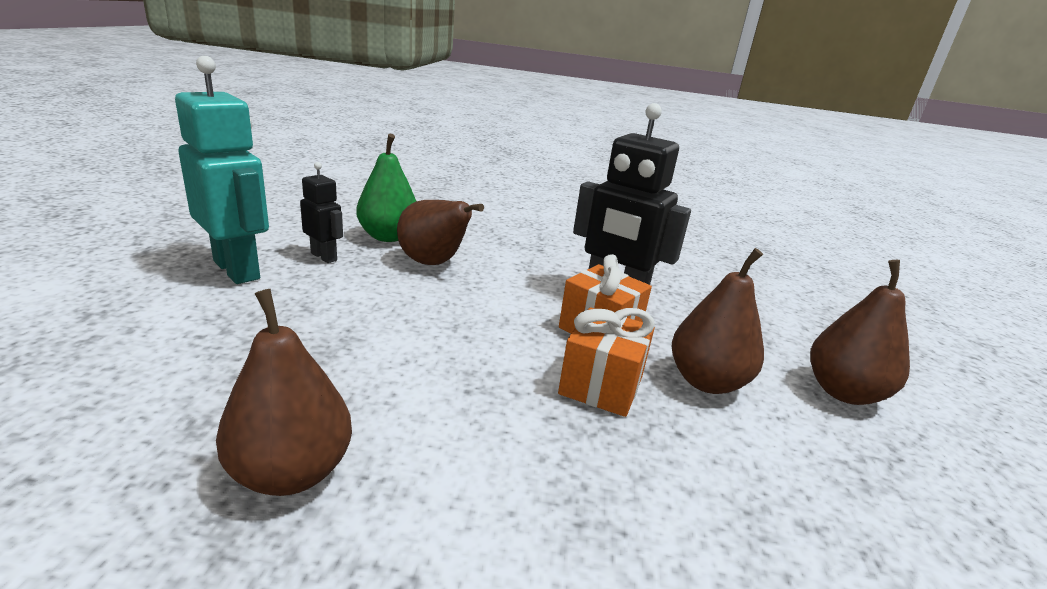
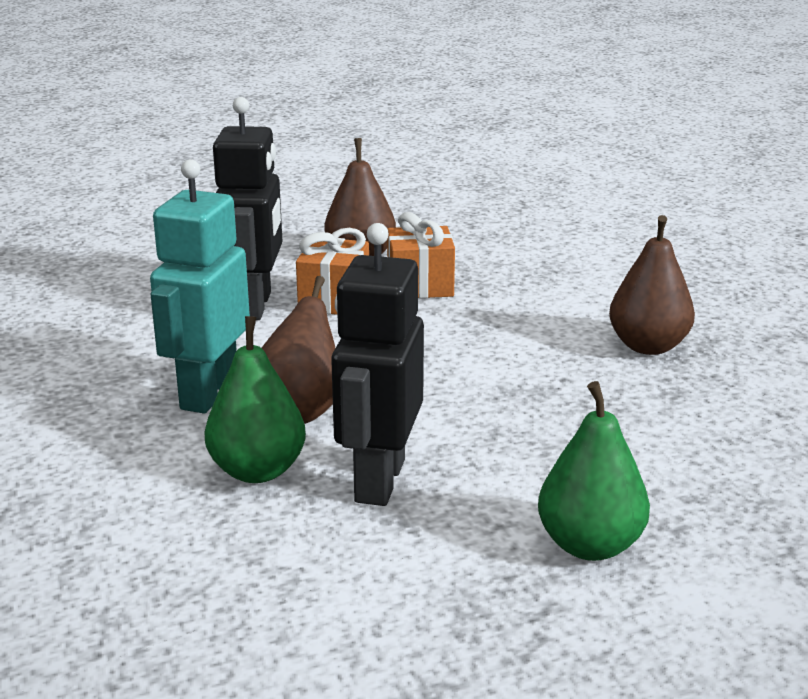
camera: 115 degrees left, 0 degrees up
(147, 281) = (590, 545): none -> green pear
(237, 270) = (487, 512): turquoise robot -> turquoise robot (208, 393)
(324, 257) = (378, 481): black robot -> black robot, size x1.91
(843, 392) = (309, 218): brown pear -> none

